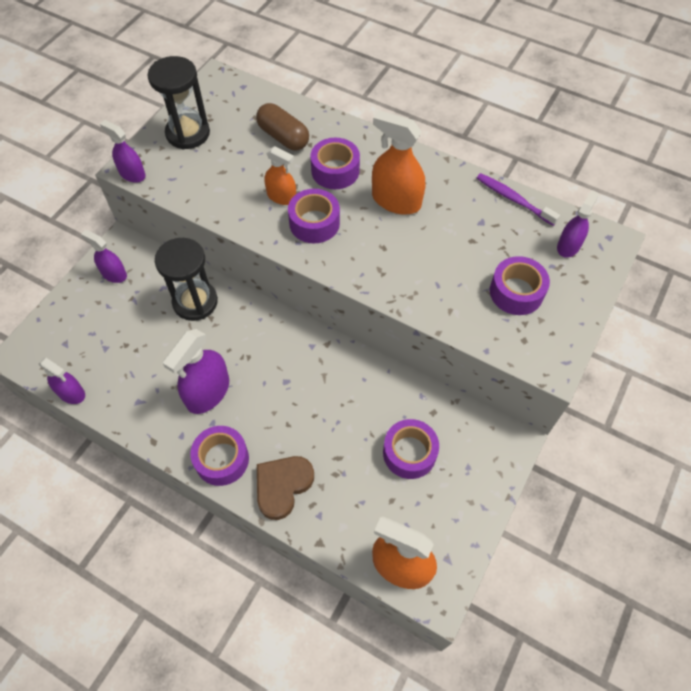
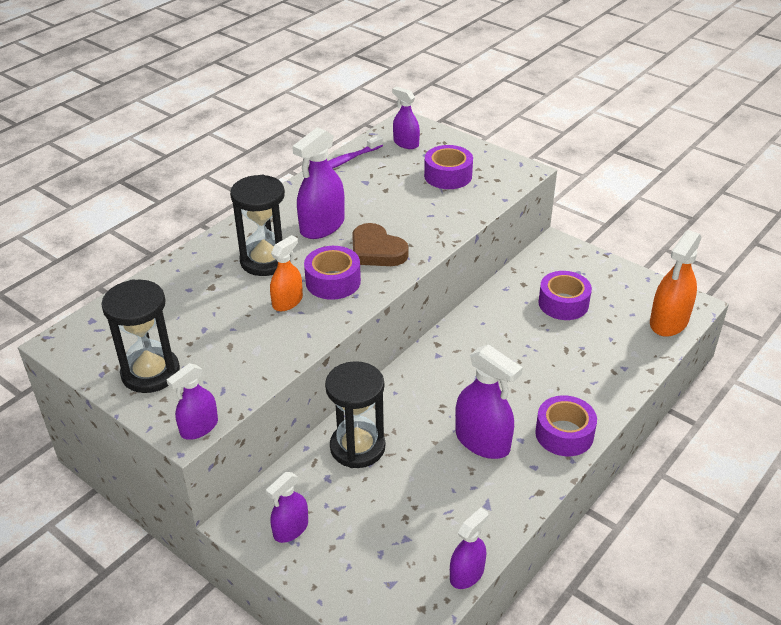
camera: 80 degrees left, 20 degrees down
(282, 486) = (594, 390): brown heart -> brown heart (376, 250)
(283, 137) = (197, 293): brown capsule -> none
(335, 171) = (265, 261): purple tape -> black hourglass
(396, 201) = (322, 226): orange spray bottle -> purple spray bottle

